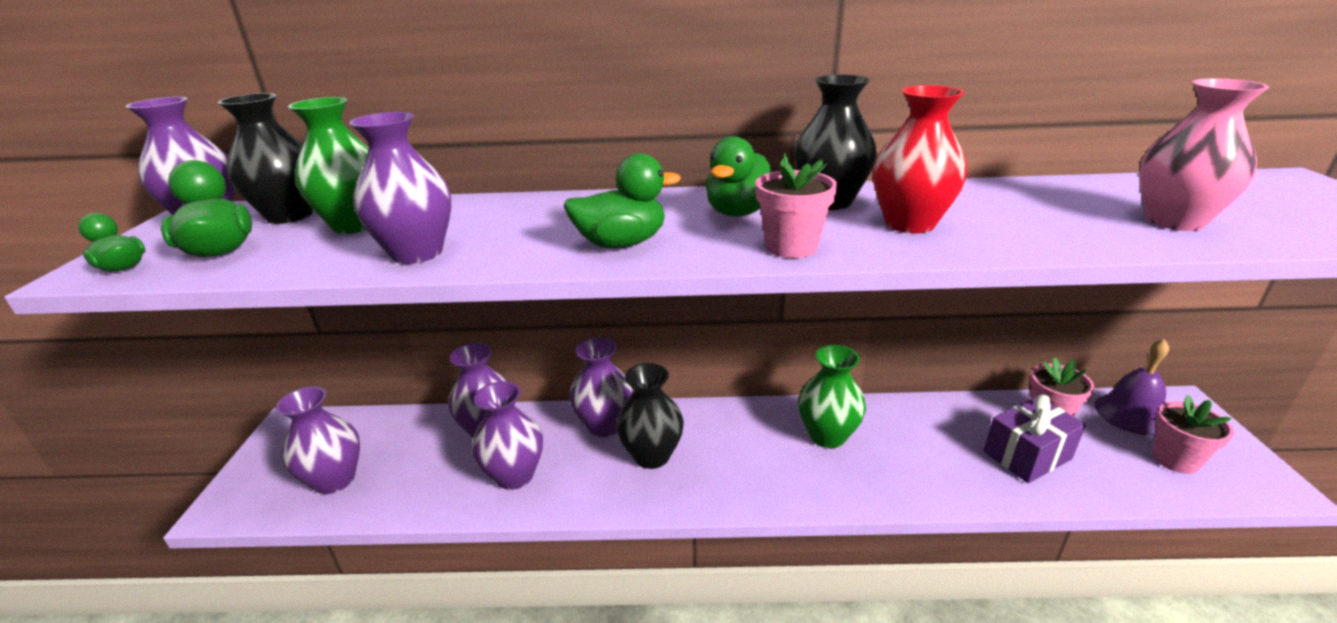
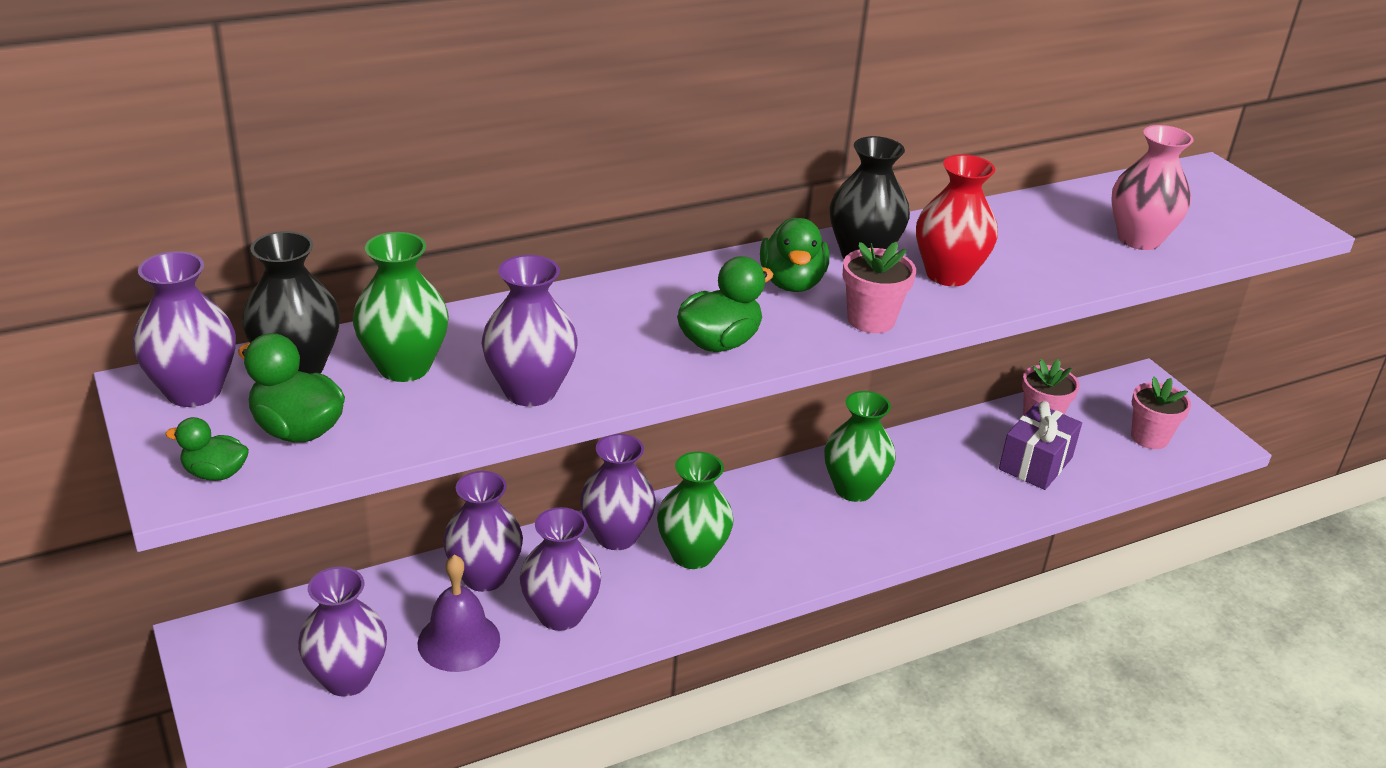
camera: 30 degrees left, 5 degrees up
(651, 455) = (692, 554): black vase -> green vase
(1131, 414) = (1106, 400): purple bell -> purple bell (459, 641)

